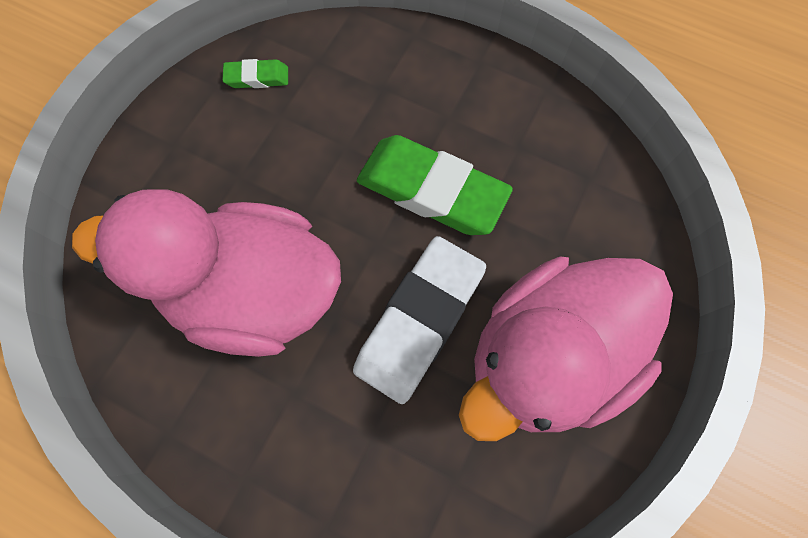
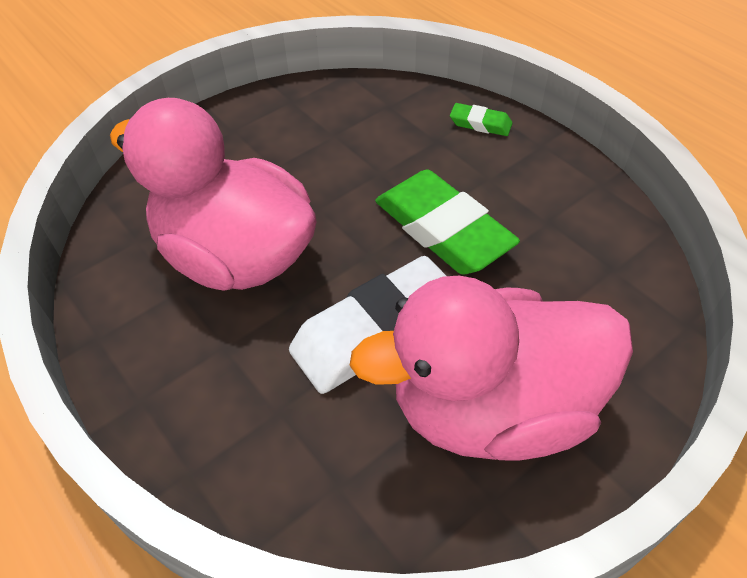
camera: 25 degrees right, 20 degrees down
(257, 77) = (329, 104): green eraser -> green eraser (480, 124)

